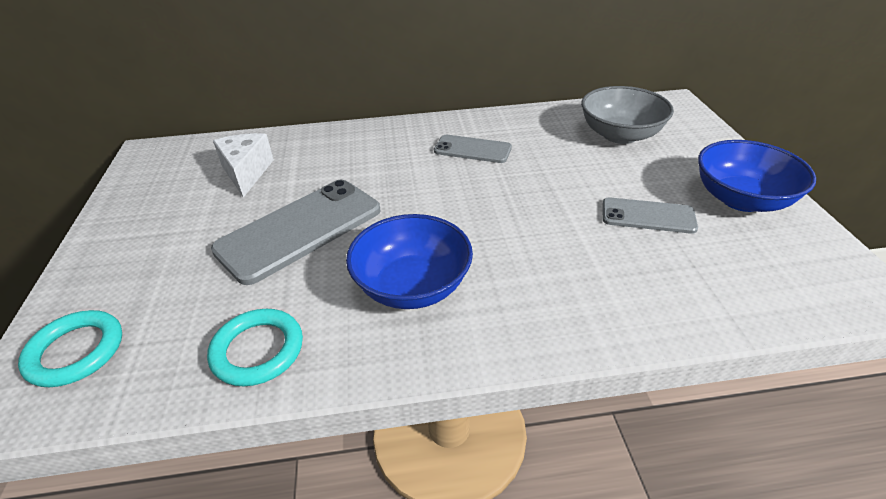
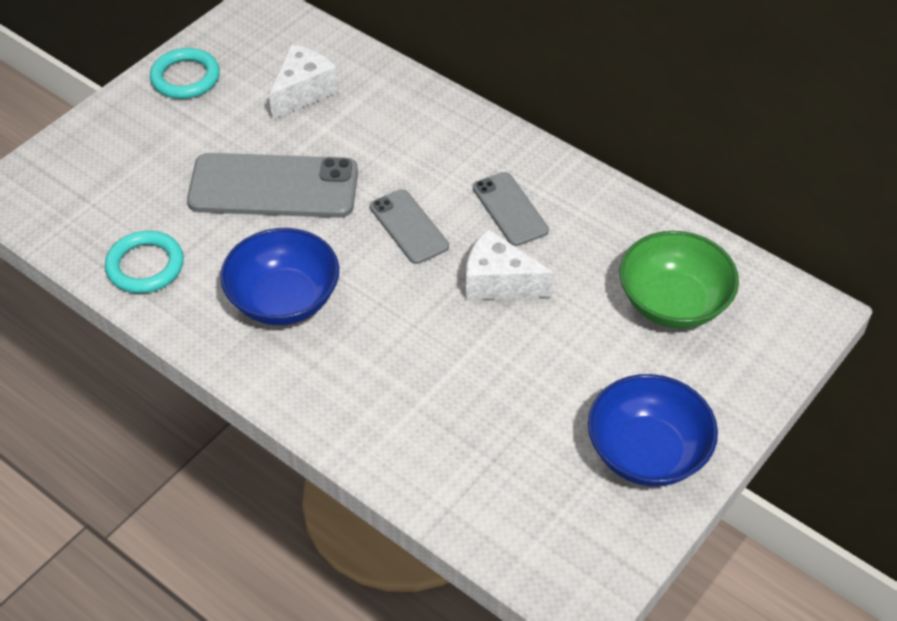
camera: 45 degrees right, 10 degrees up
(76, 351) = (58, 181): turquoise ring -> turquoise ring (185, 78)
(527, 182) = (498, 282): none -> white cheese
(620, 135) = (673, 302): grey bowl -> green bowl
(648, 216) = (538, 395): grey phone -> grey phone (409, 227)

